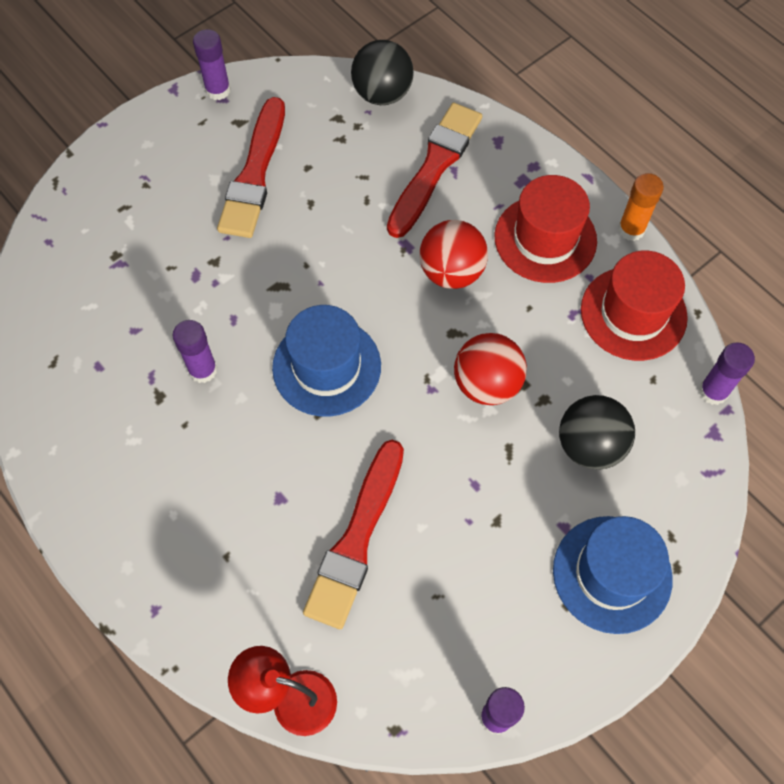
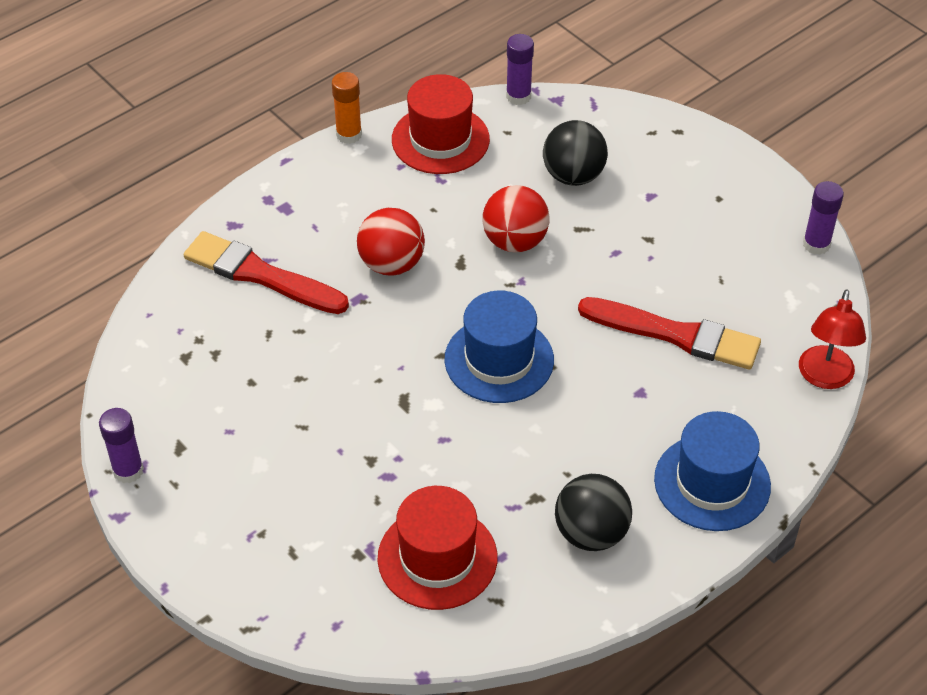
camera: 90 degrees left, 15 degrees down
(203, 370) = (504, 462): purple glue stick -> none
(254, 174) = (255, 429): red brush -> none
(382, 94) = (157, 318): black ball -> black ball (591, 533)
(545, 239) = (356, 194): red hat -> red hat (437, 558)
(612, 574) = (688, 169): blue hat -> blue hat (712, 482)

